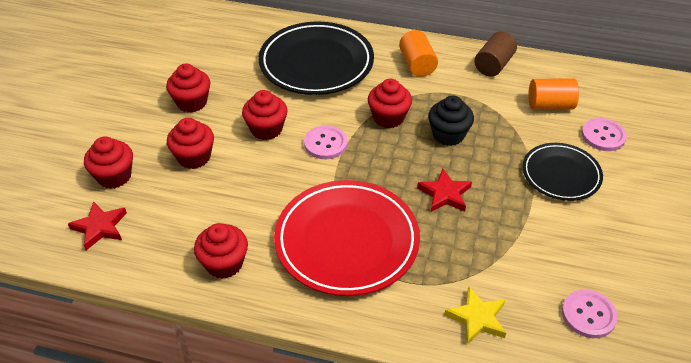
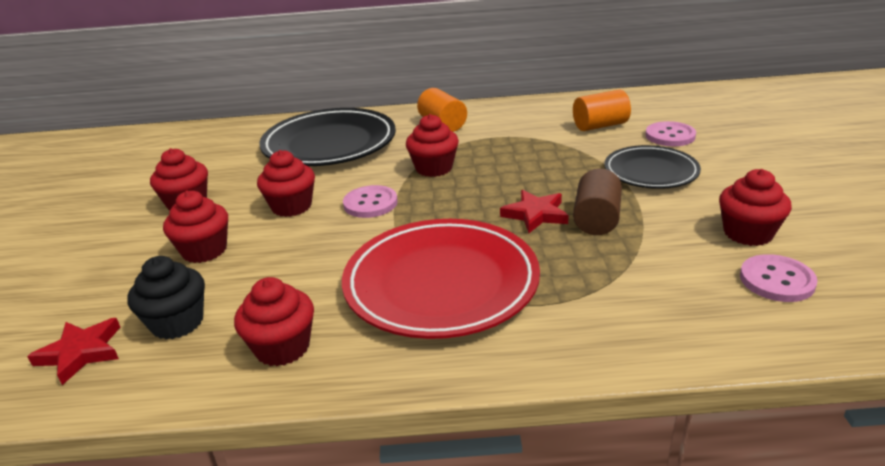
camera: 15 degrees left, 15 degrees down
(114, 176) = (94, 293): red cupcake -> red cupcake (748, 233)
(448, 135) = (508, 167): black cupcake -> black cupcake (177, 322)
(477, 318) = (651, 318): yellow star -> none
(493, 65) = (523, 110): brown cylinder -> brown cylinder (596, 219)

